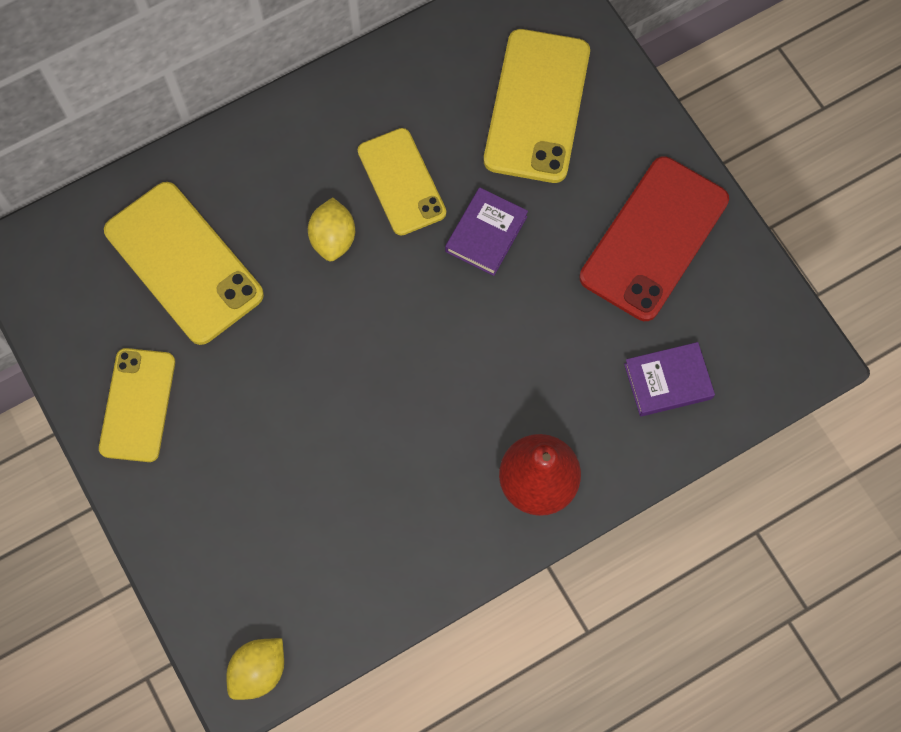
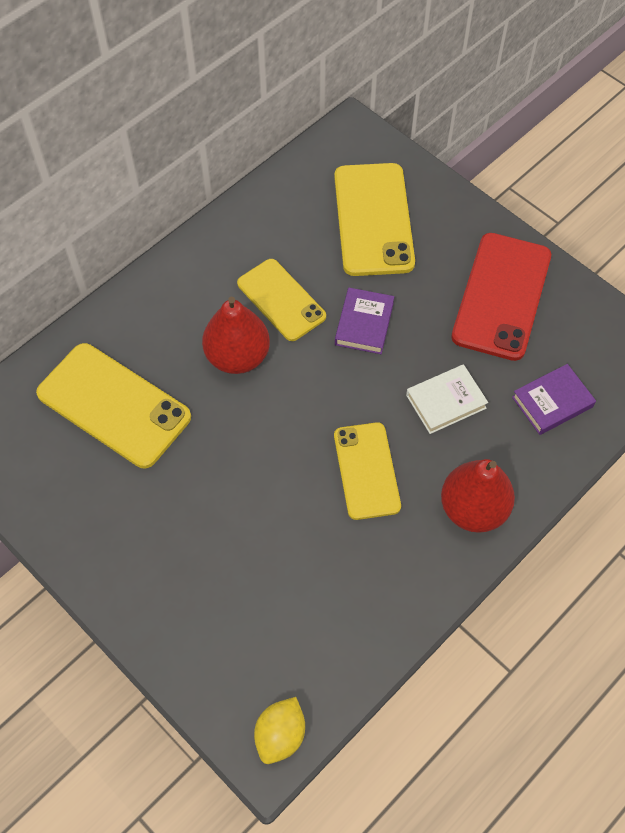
camera: 15 degrees left, 10 degrees down
(138, 405) = (105, 531): yellow phone -> yellow phone (366, 471)
(333, 239) = (237, 357): yellow lemon -> red pear
(548, 350) = (446, 401): none -> white book

